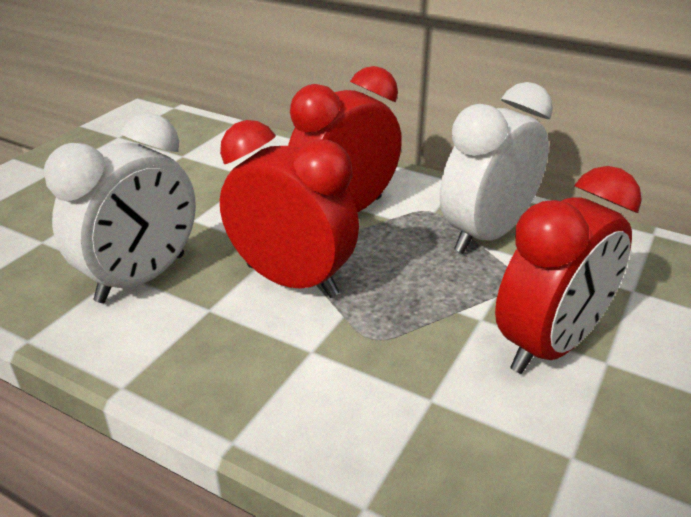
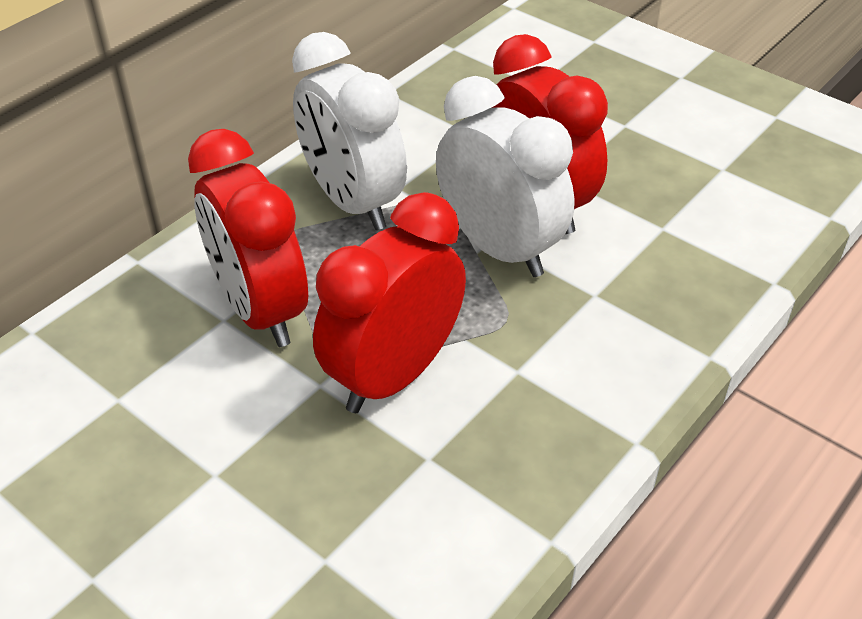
camera: 80 degrees left, 10 degrees up
(142, 278) = (347, 531): white clock -> white clock (499, 248)

